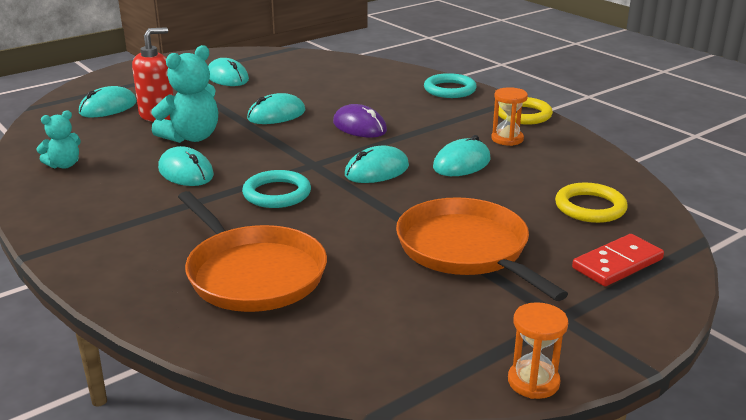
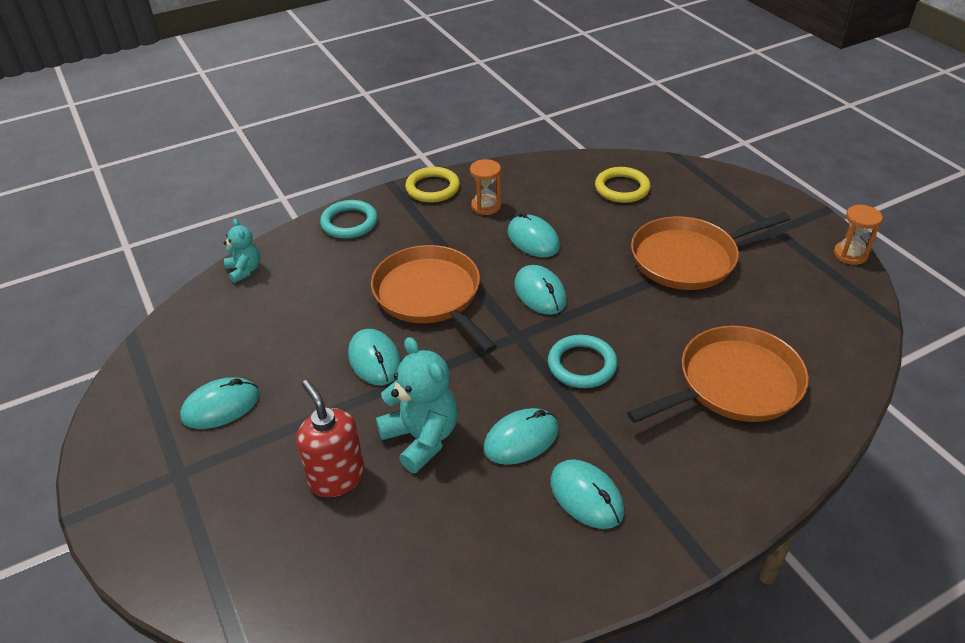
camera: 80 degrees left, 15 degrees up
(64, 165) = (479, 568): turquoise teddy bear -> turquoise teddy bear (244, 270)
(108, 107) = (285, 540): turquoise mouse -> turquoise mouse (586, 496)
(359, 127) = (430, 296): purple mouse -> orange pan
(617, 264) = (706, 194): red domino -> none

